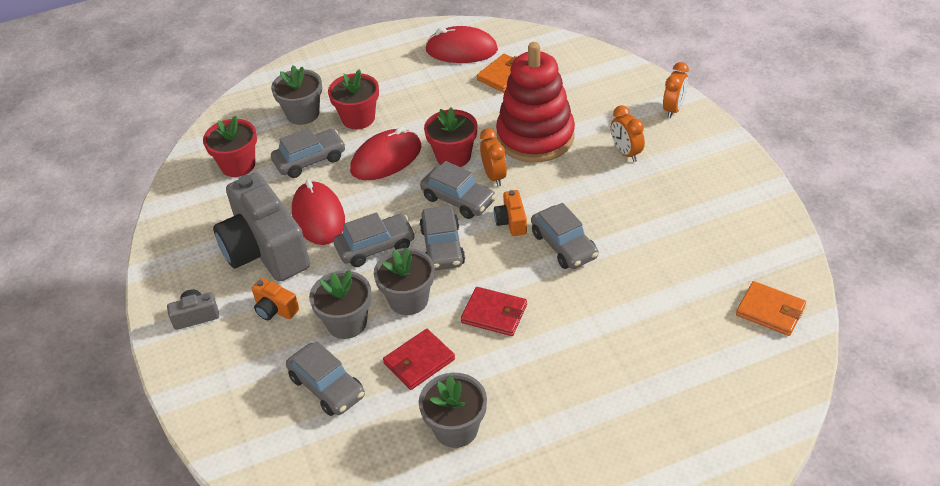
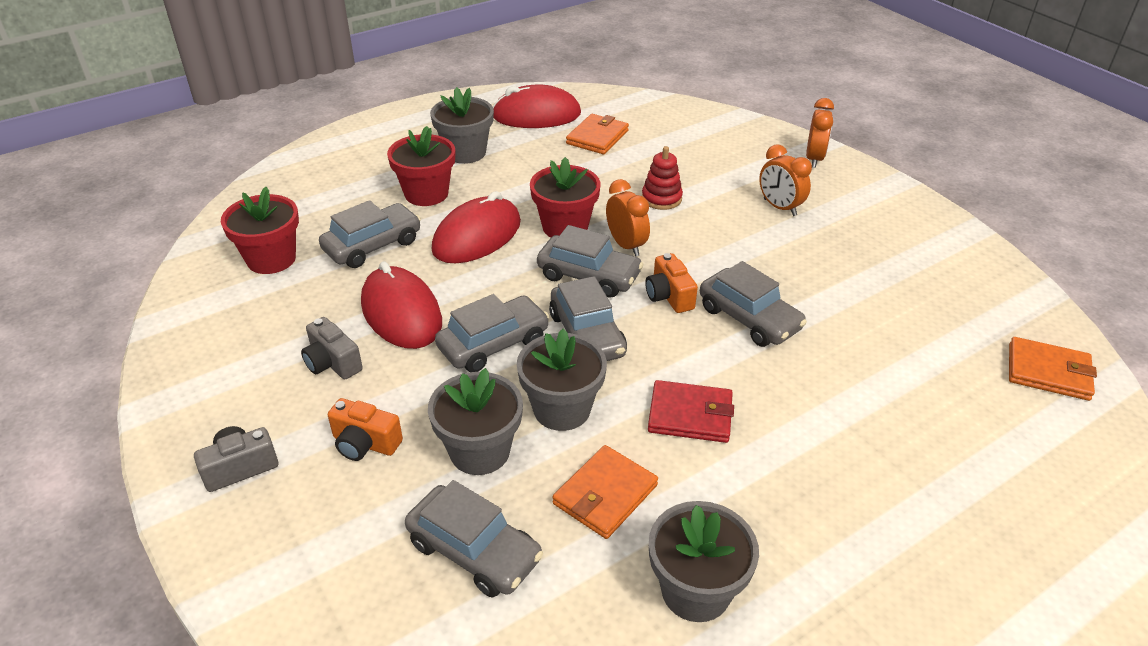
camera: 15 degrees left, 5 degrees down
(265, 250) = (332, 363): grey camera -> grey camera, size x0.42
(303, 114) = (350, 194): grey flower pot -> grey flower pot (465, 152)
(419, 361) = (605, 495): red wallet -> orange wallet
(535, 137) = (661, 198): red stacking toy -> red stacking toy, size x0.41

